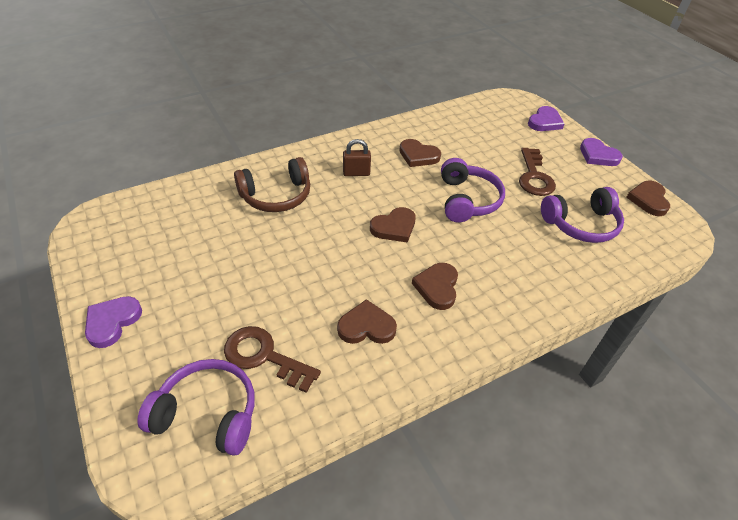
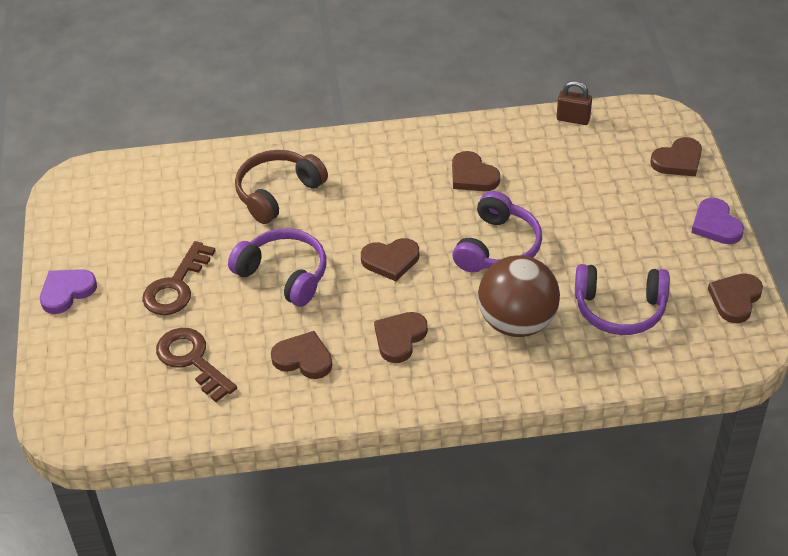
camera: 25 degrees right, 0 degrees up
(208, 413) = (123, 395): purple headphones -> purple headphones (284, 274)
(276, 196) = (277, 193): brown headphones -> brown headphones turned 135 degrees clockwise
(356, 173) = (383, 183): brown padlock -> brown padlock (573, 119)
(518, 251) = (517, 322): none -> brown ball
(534, 177) = (605, 236): brown key -> brown key (176, 286)
(545, 122) = (678, 160): purple heart -> brown heart

